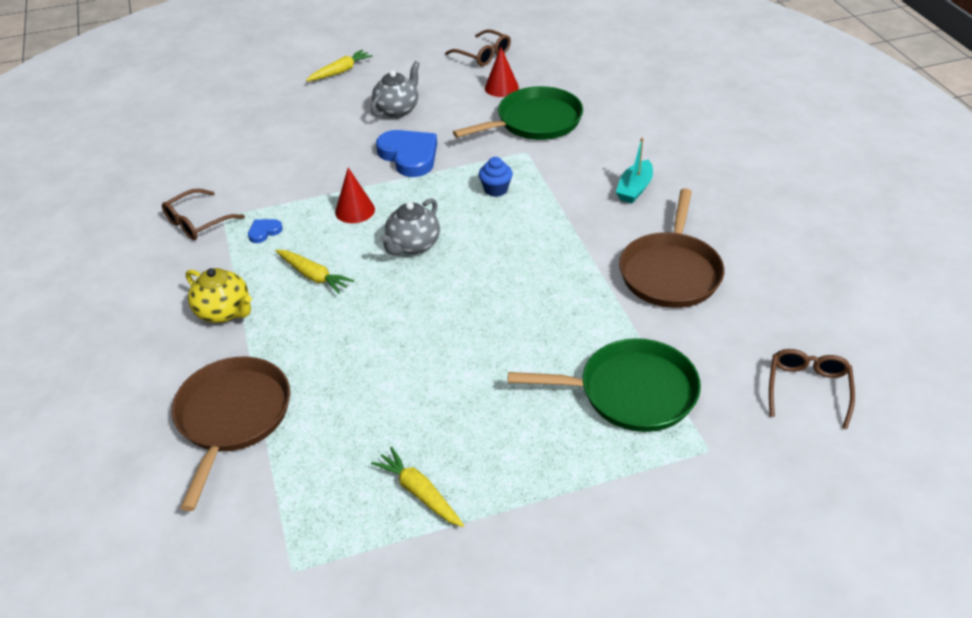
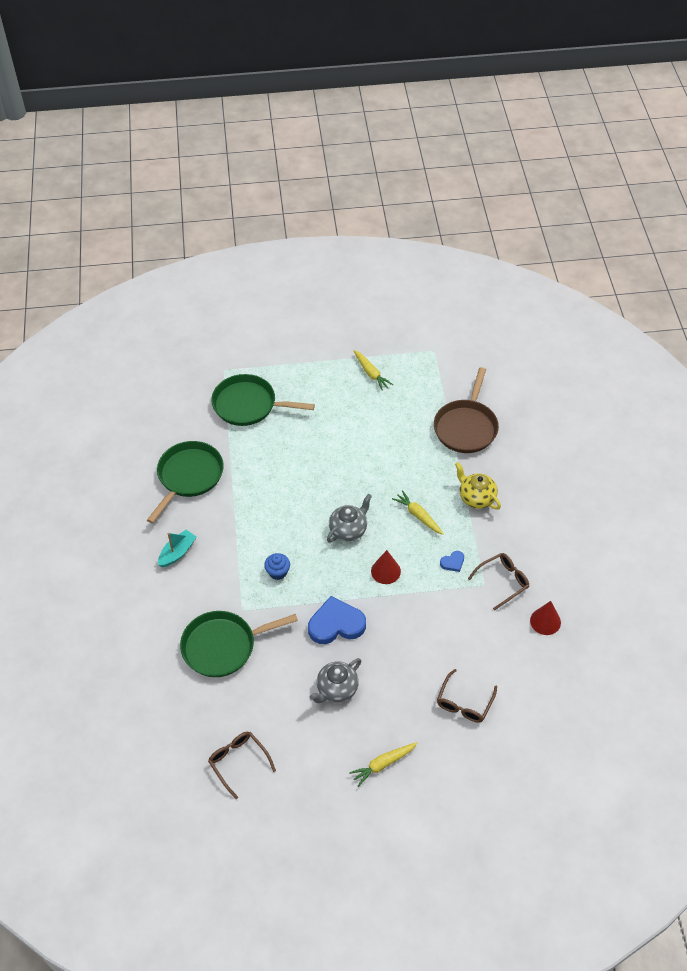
camera: 170 degrees left, 10 degrees up
(409, 156) = (336, 624): blue heart -> blue heart turned 105 degrees clockwise
(501, 87) = (236, 702): red cone -> red cone (545, 621)
(670, 272) = (189, 476): brown pan -> green pan
(808, 390) = (156, 390): brown glasses -> brown glasses (464, 702)

